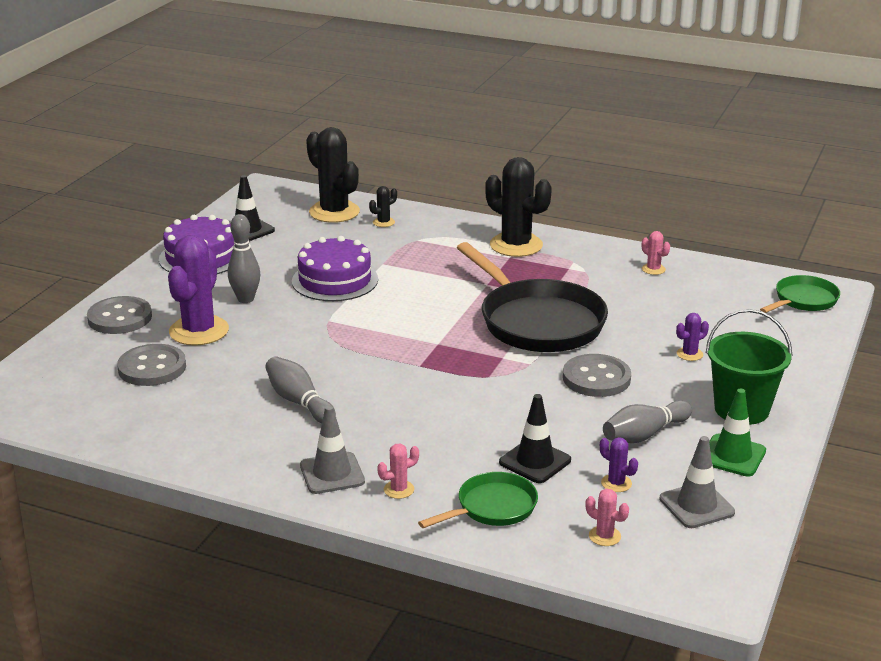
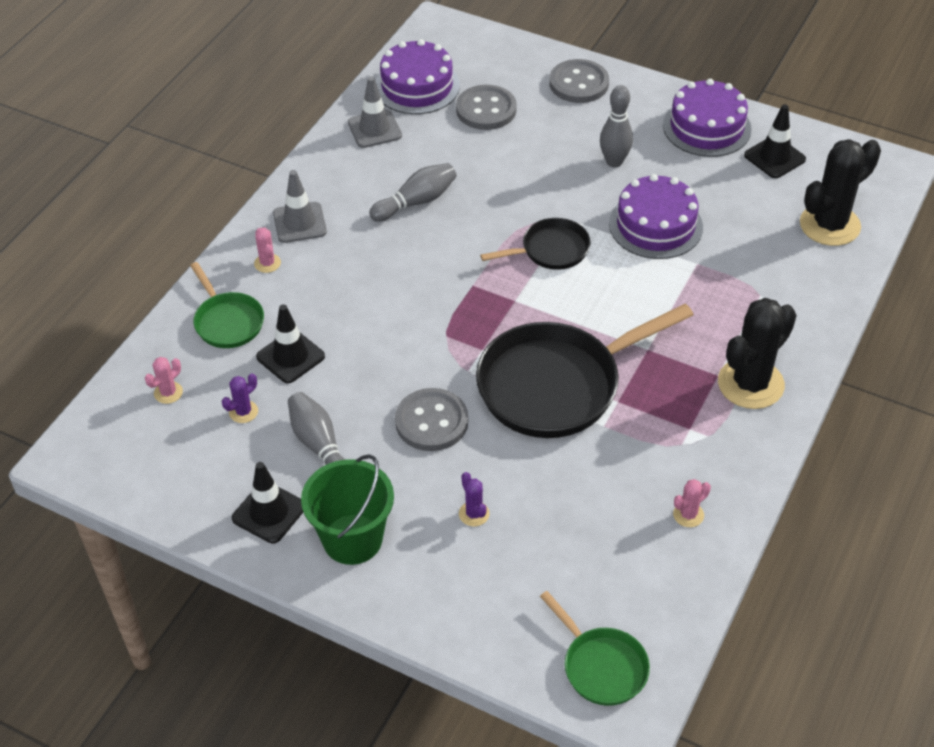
camera: 95 degrees right, 20 degrees up
(99, 412) = (417, 86): none -> purple cake
(199, 331) = (551, 134): purple cactus -> none
(369, 328) = (551, 250): none -> black pan
(383, 222) = (805, 267): black cactus -> none
(696, 506) = (195, 467): grey traffic cone -> grey traffic cone (374, 129)
(732, 456) = (269, 512): green traffic cone -> black traffic cone

